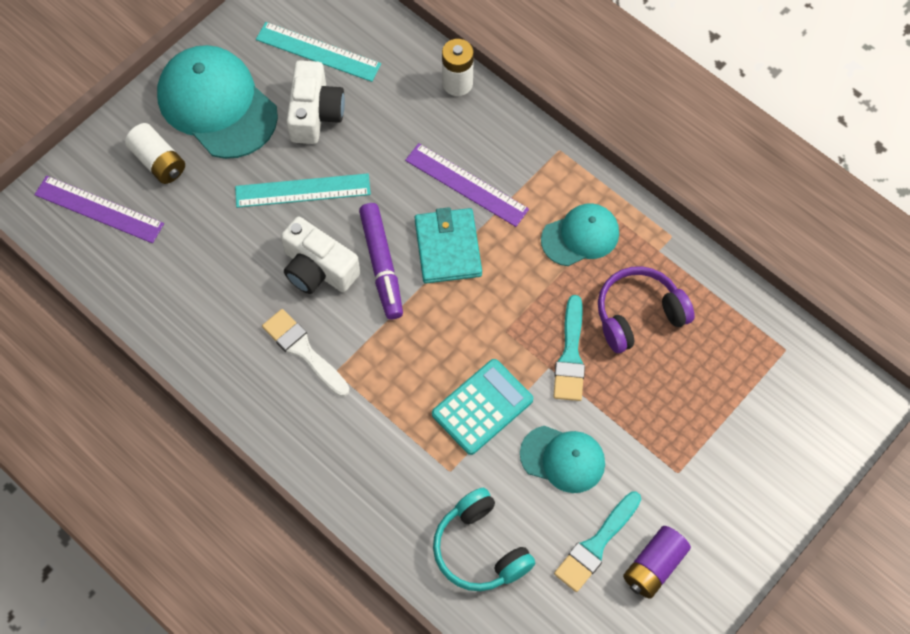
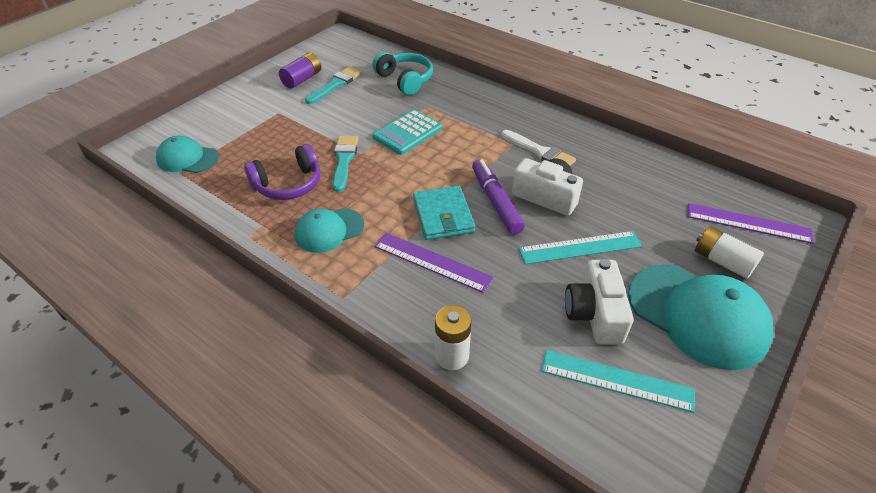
camera: 175 degrees right, 20 degrees down
(563, 459) = (353, 114): turquoise cap -> turquoise cap (187, 158)

